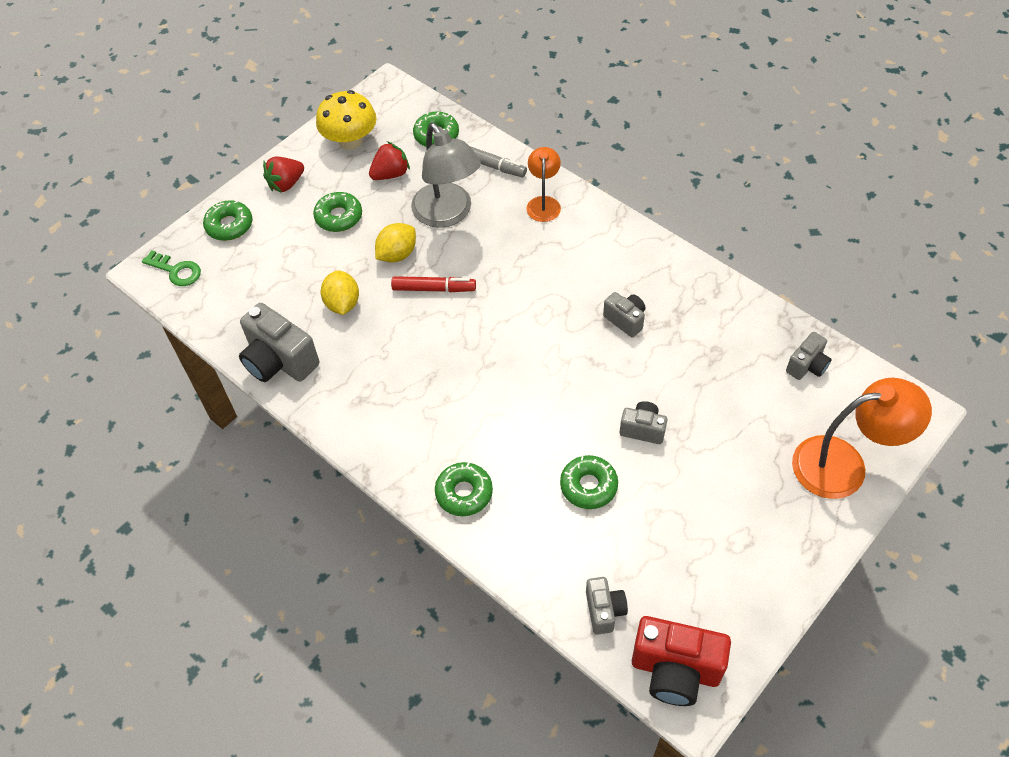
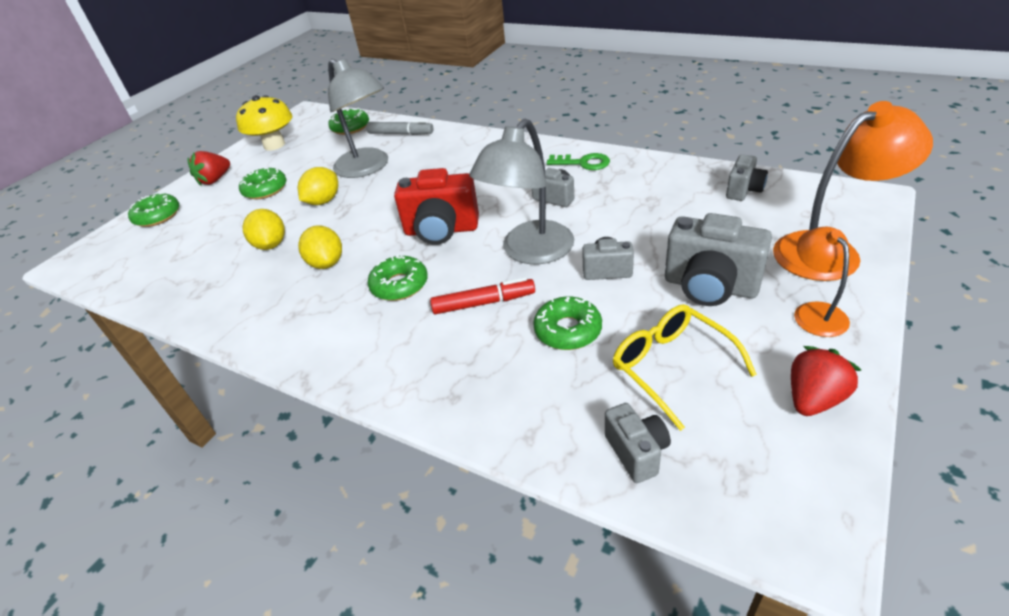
camera: 10 degrees left, 15 degrees down
(176, 271) = (98, 257): green key -> green key (583, 163)
(279, 361) = (202, 302): grey camera -> grey camera (710, 287)
(390, 174) = (312, 156): red strawberry -> red strawberry (813, 399)
(394, 344) = (326, 263): none -> yellow lemon
(434, 288) = (362, 216): red marker -> red marker (483, 303)
(464, 493) = (425, 370): green donut -> green donut (399, 285)
(543, 203) = (453, 144): orange lamp -> orange lamp (814, 312)
(581, 386) = (530, 252): none -> grey lamp
(658, 545) = (671, 366): none -> yellow glasses
(675, 670) = (762, 501): red camera -> red camera (441, 230)

